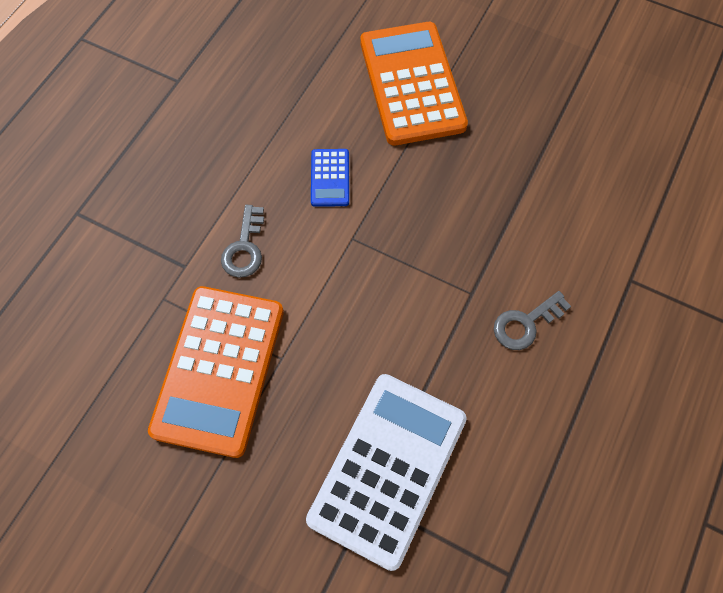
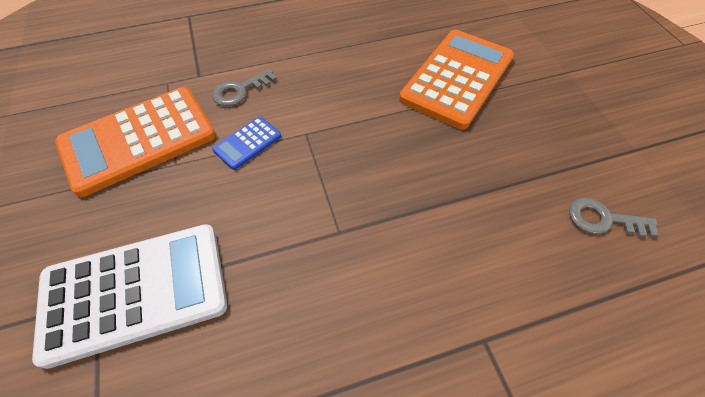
camera: 45 degrees right, 10 degrees down
(330, 178) = (336, 91): blue calculator -> blue calculator (247, 143)
(525, 324) = (352, 290): grey key -> grey key (603, 219)

